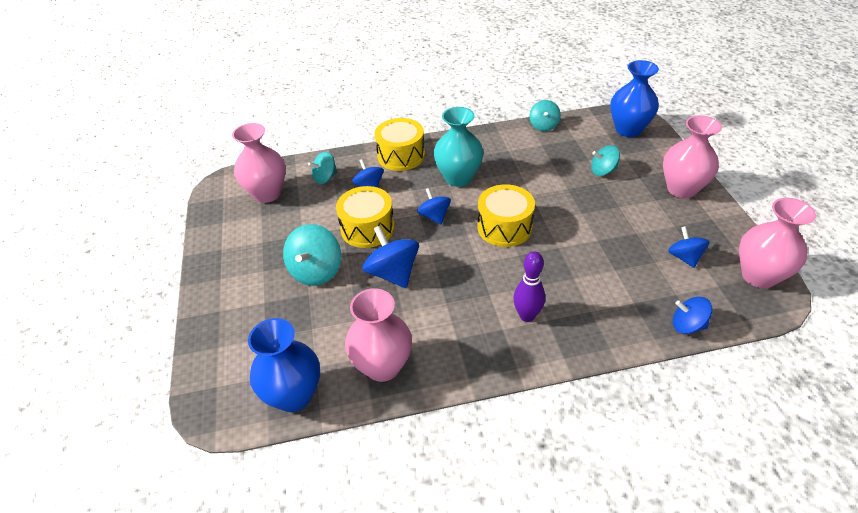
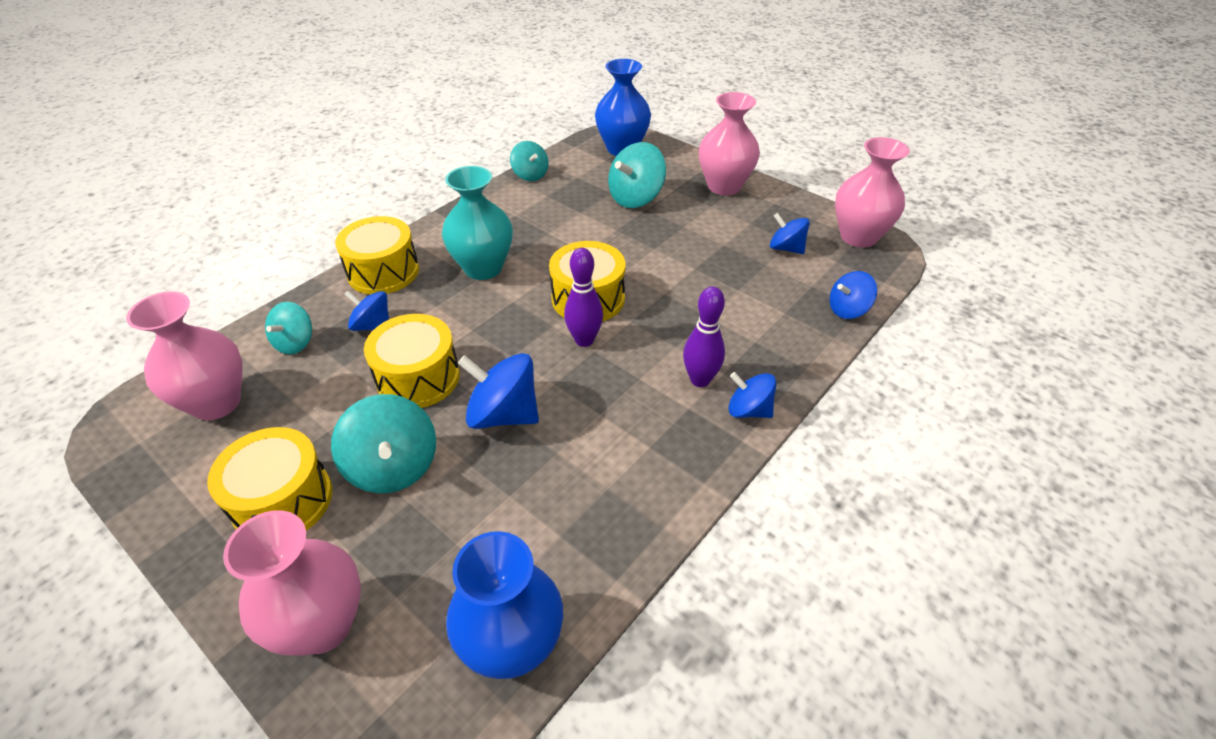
camera: 40 degrees left, 0 degrees up
(256, 260) = (282, 500): none -> yellow drum
(382, 366) = (595, 531): pink vase -> pink vase (322, 625)
(434, 216) = (494, 323): blue spinning top -> blue spinning top (748, 410)
(477, 253) = (584, 340): none -> purple bowling pin
(603, 171) = (635, 198): turquoise spinning top -> turquoise spinning top, size x1.58

